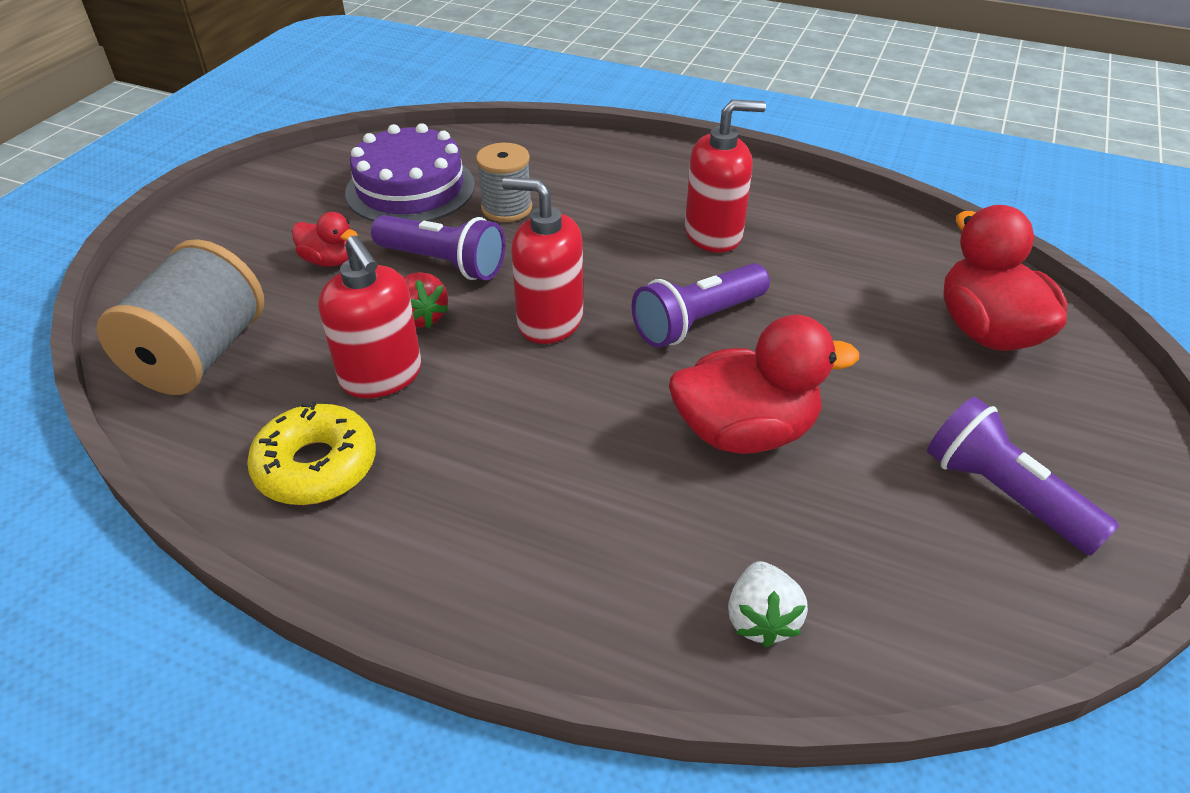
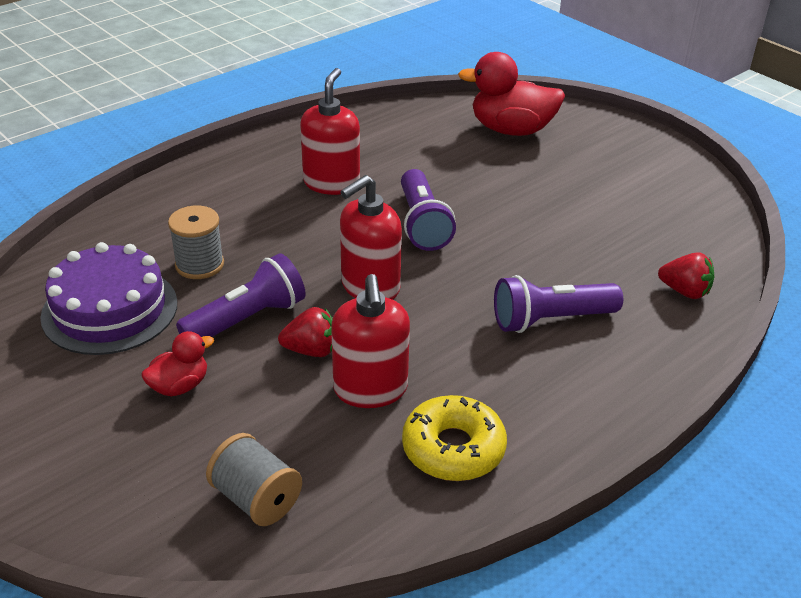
camera: 65 degrees left, 5 degrees down
(200, 355) = (256, 499): grey spool -> grey spool, size x0.61
(382, 376) = (370, 389): red soap dispenser -> red soap dispenser turned 90 degrees clockwise
(745, 432) = (540, 244): red duck -> none
(761, 619) = (684, 291): white strawberry -> red strawberry
(1004, 495) = (638, 181): purple flashlight -> purple flashlight (551, 320)

